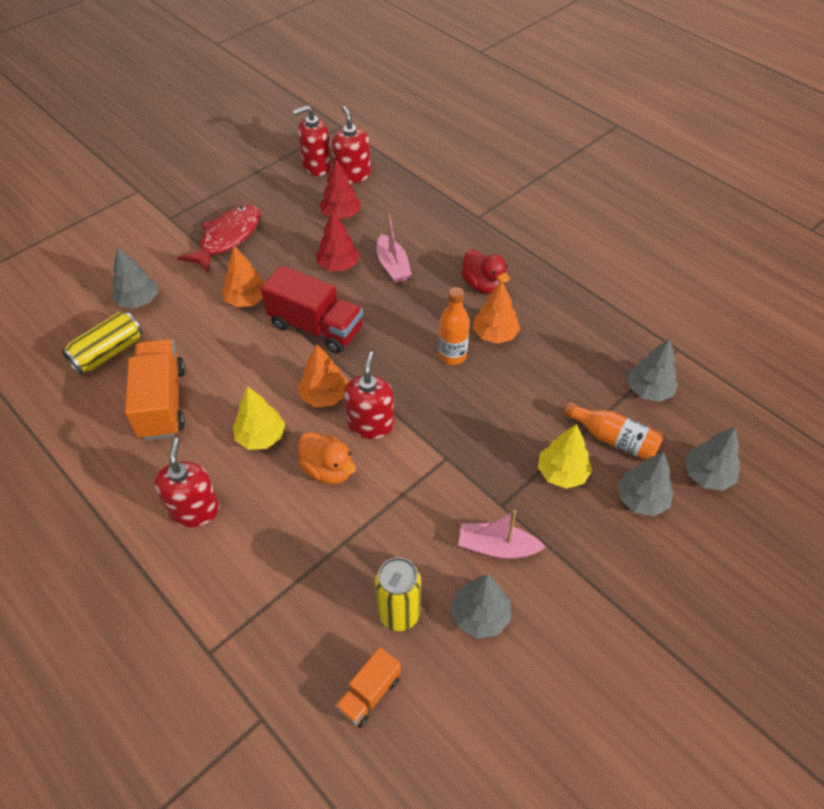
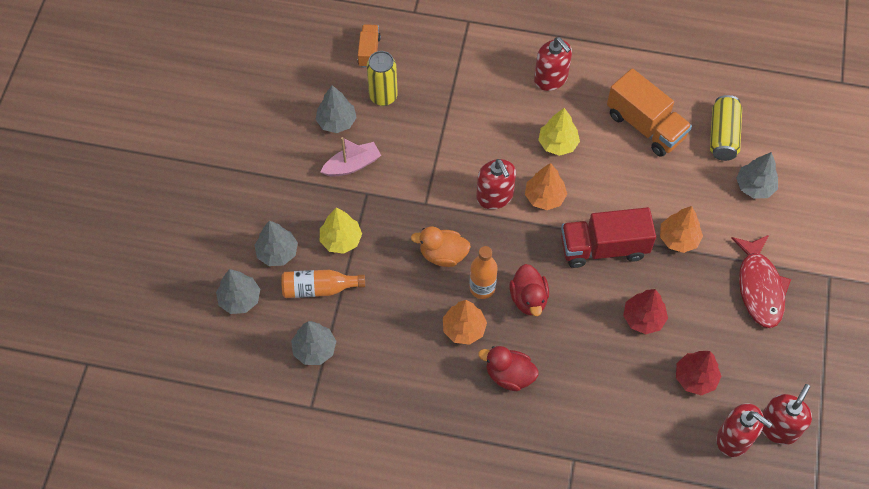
camera: 145 degrees right, 10 degrees up
(328, 470) = (494, 149): orange duck -> orange duck (443, 255)
(393, 266) = (599, 347): pink boat -> none
(418, 326) = (528, 299): none -> red duck

